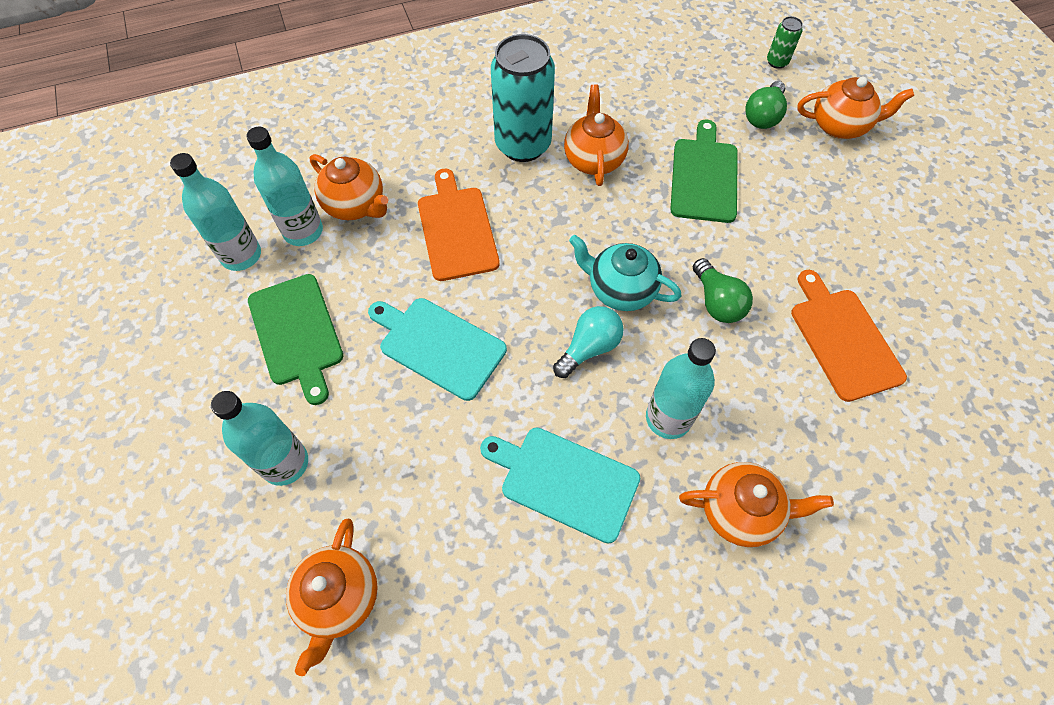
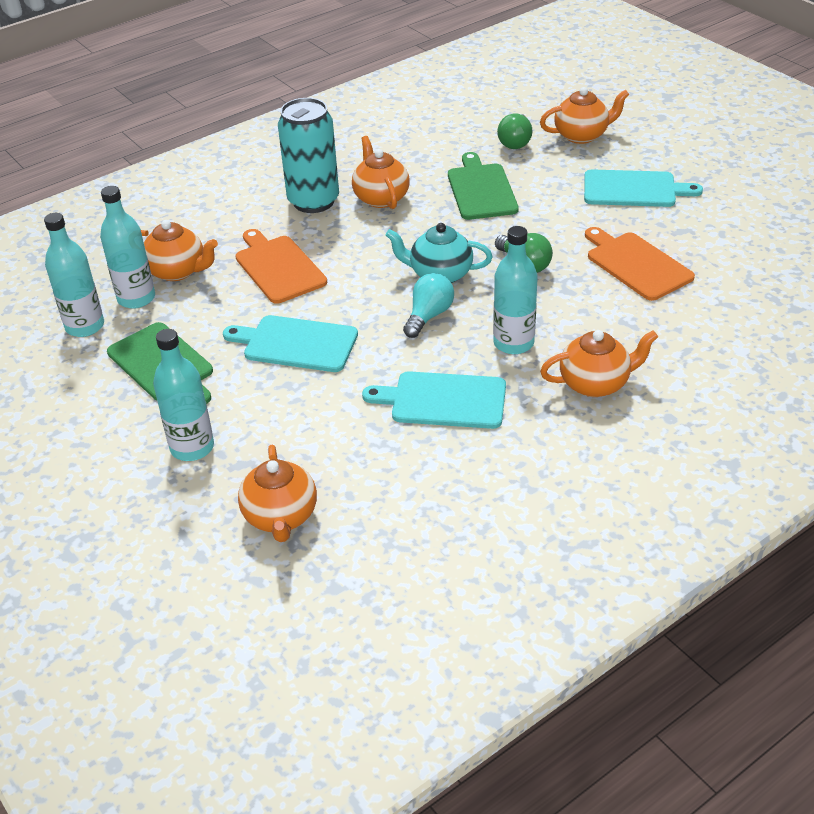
camera: 15 degrees left, 20 degrees down
(777, 62) = (513, 105): green can -> none
(874, 223) = (634, 189): none -> turquoise cutting board

